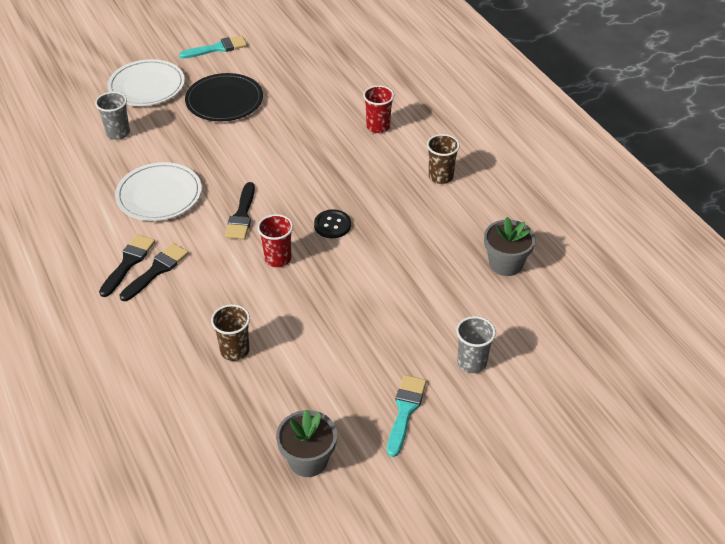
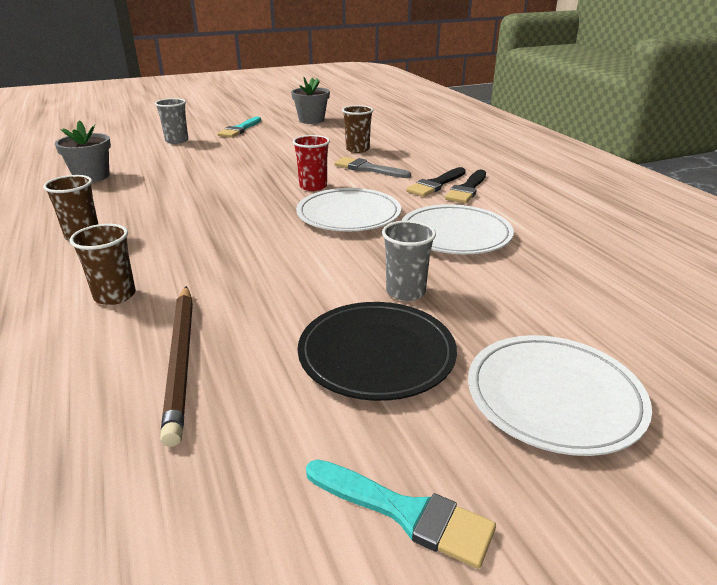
camera: 175 degrees left, 15 degrees down
(118, 133) = (558, 307): grey cup -> grey cup (405, 292)
(217, 48) = (405, 513): turquoise brush -> turquoise brush turned 135 degrees counterclockwise
(223, 299) = (368, 169): none -> grey brush
(242, 215) = (348, 214): black brush -> white plate
(319, 93) = (181, 360): none -> brown pencil
(332, 225) = (246, 204): black button -> none
(378, 127) = (115, 296): red cup -> brown cup

